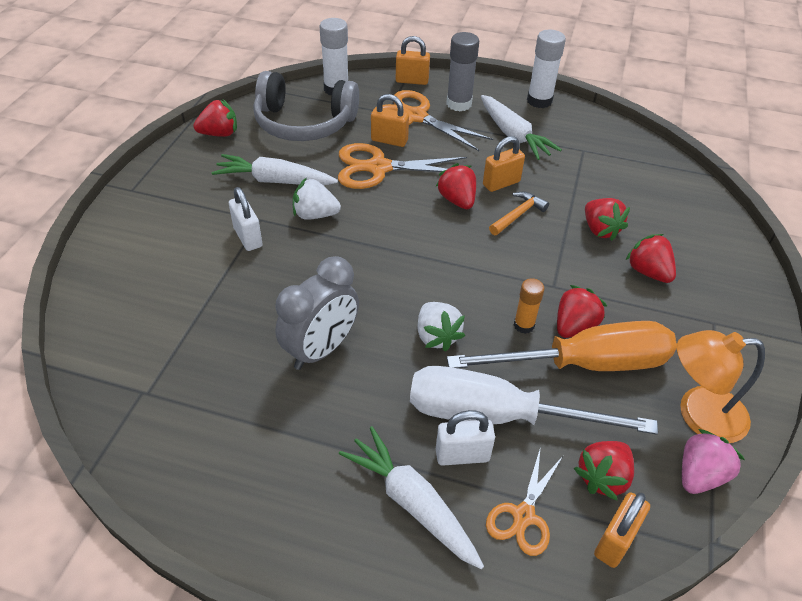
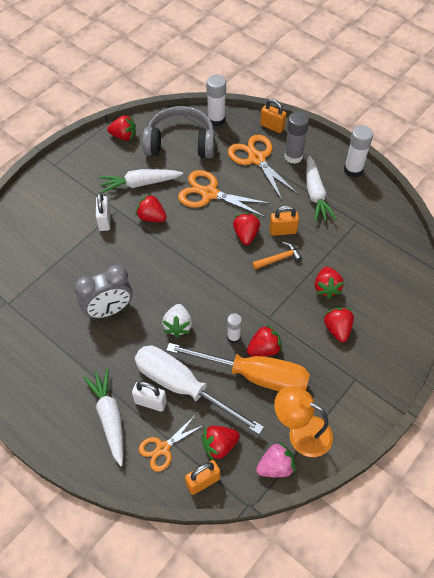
camera: 25 degrees right, 10 degrees up
(275, 181) = (140, 184): white carrot -> white carrot turned 45 degrees counterclockwise
(304, 123) = (180, 143): grey headphones -> grey headphones turned 150 degrees clockwise
(315, 215) = (151, 217): white strawberry -> red strawberry
(389, 140) = (228, 173): orange padlock -> none
(524, 325) = (233, 337): orange glue stick -> white glue stick

